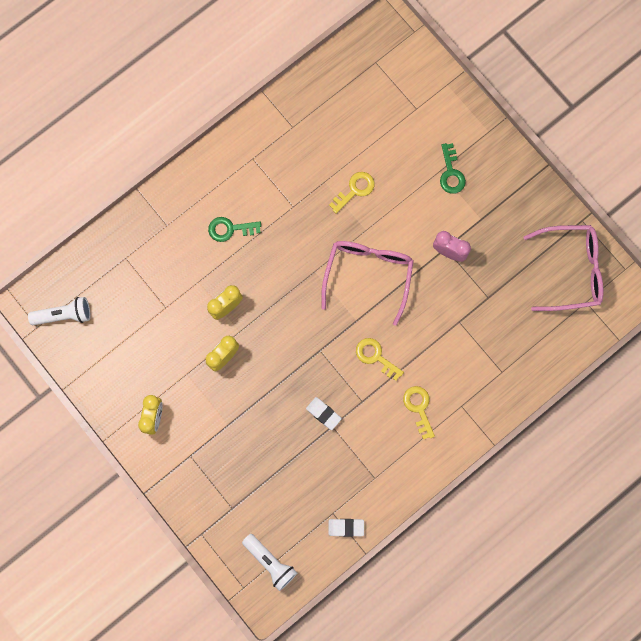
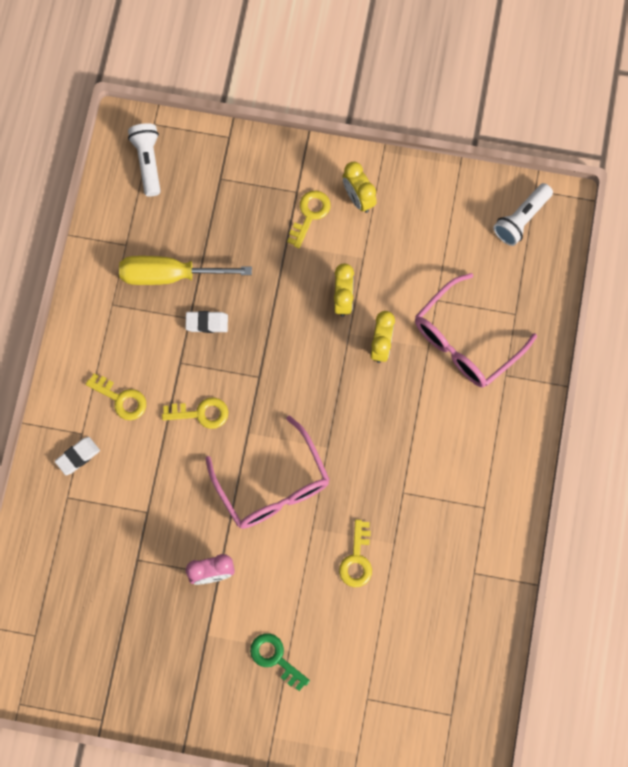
camera: 140 degrees right, 5 degrees down
(195, 432) = (310, 215): none -> yellow key
(230, 229) = (443, 420): green key -> none
(270, 562) = (148, 162): white flashlight -> white flashlight turned 75 degrees clockwise
(321, 467) = (169, 275): none -> yellow screwdriver
(346, 527) = (103, 242): white eraser -> white eraser (78, 456)
(571, 270) = (74, 656): pink glasses -> pink glasses (465, 341)

